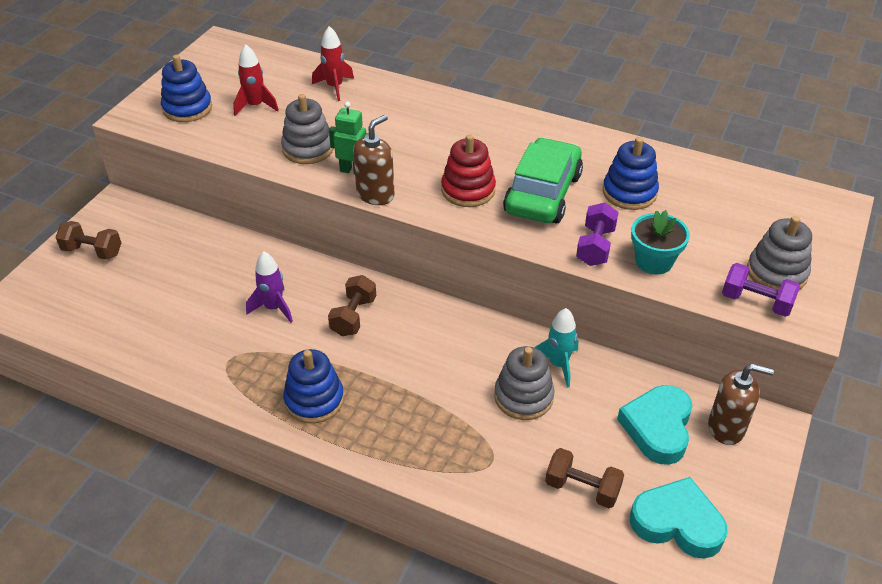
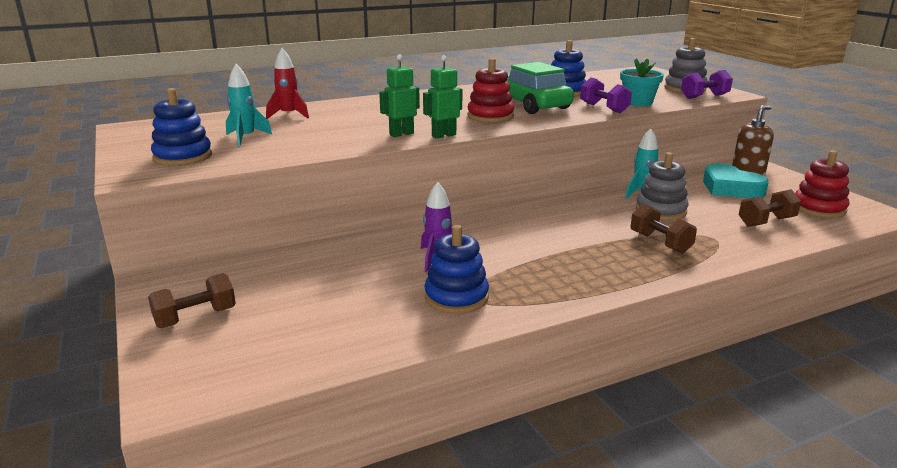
camera: 50 degrees left, 20 degrees down
(255, 106) = (246, 138): red rocket -> turquoise rocket
(308, 149) = (343, 138): grey stacking toy -> none
(314, 400) = (574, 277): blue stacking toy -> blue stacking toy (456, 297)
(353, 316) = (498, 234): brown dumbbell -> brown dumbbell (660, 243)
(375, 194) = (443, 135): brown soap dispenser -> green robot
(677, 523) = (818, 208): turquoise heart -> red stacking toy

